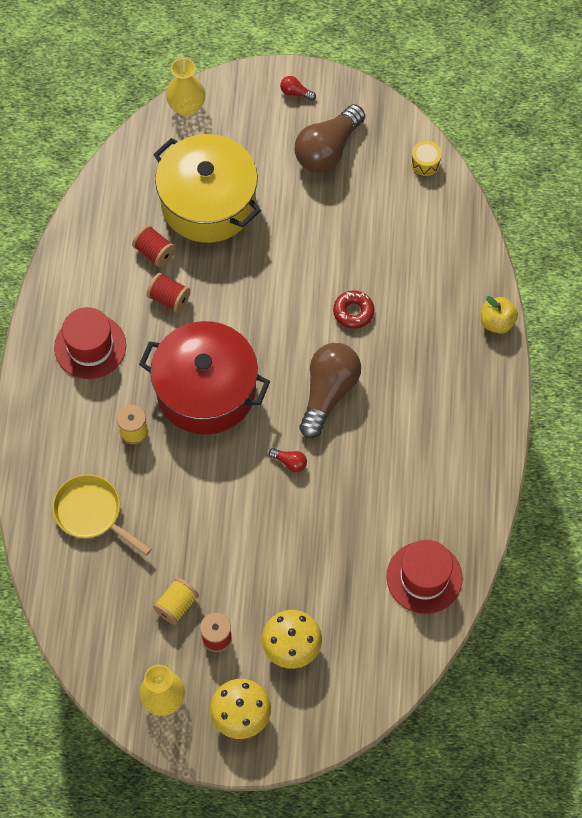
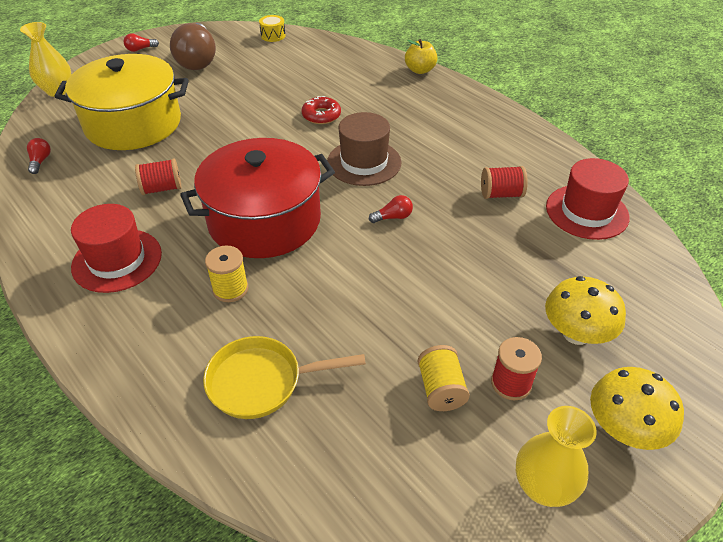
camera: 45 degrees left, 20 degrees down
(114, 196) = (40, 161): none -> red light bulb
(154, 252) = (116, 171): red spool -> red spool (501, 194)
(328, 393) = (364, 162): brown light bulb -> brown hat

